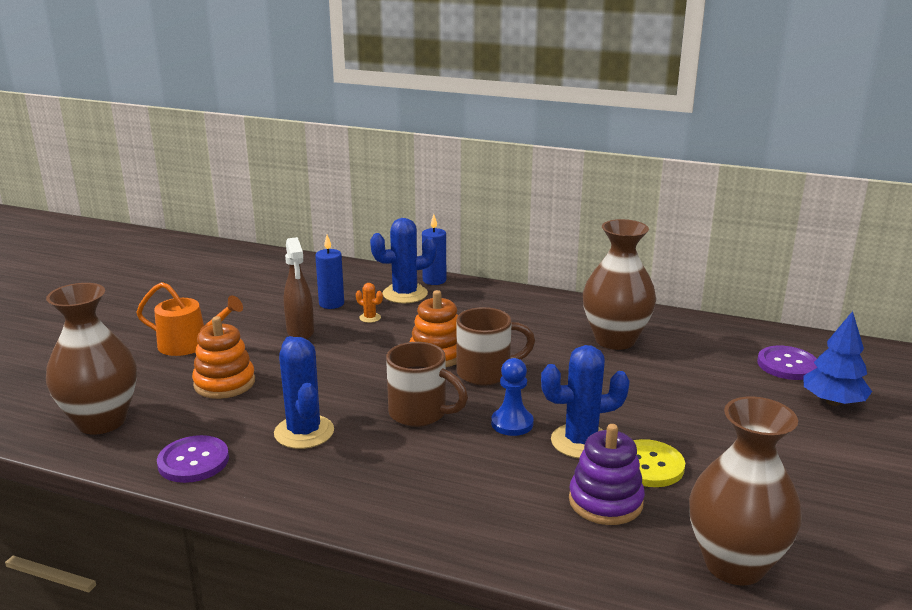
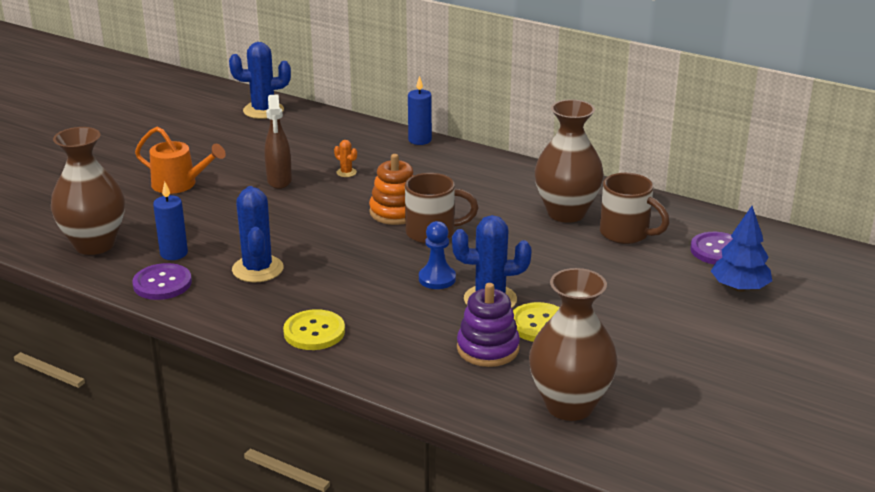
camera: 10 degrees right, 5 degrees up
(224, 383) = (202, 221): orange stacking toy -> none
(331, 304) = (315, 156): blue candle -> blue candle (174, 253)
(394, 503) = (314, 332): none -> yellow button
(405, 294) = (387, 152): blue cactus -> blue cactus (263, 110)
(420, 413) = (361, 263): brown mug -> brown mug (626, 234)

